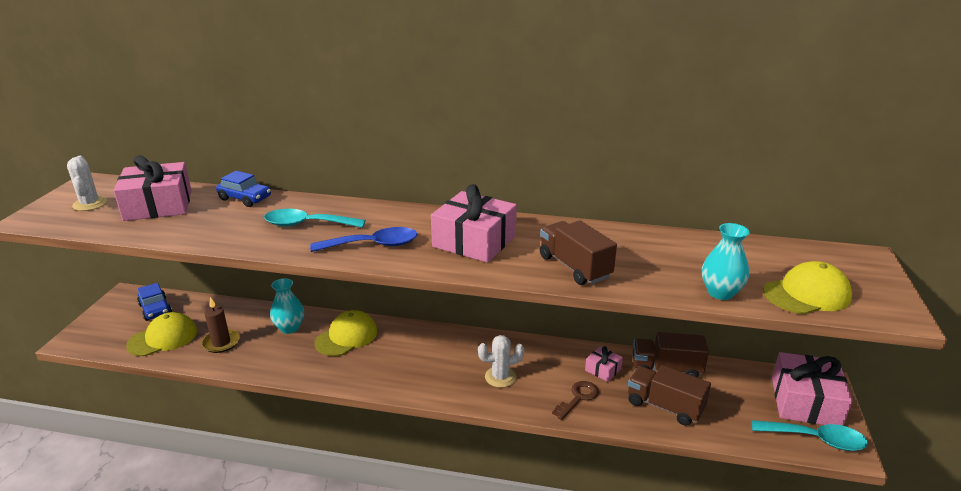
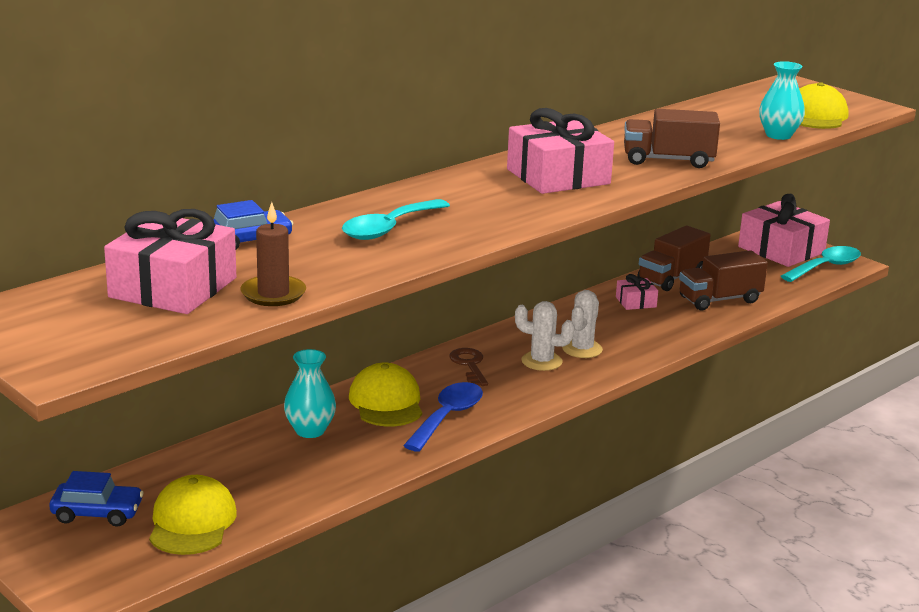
camera: 55 degrees left, 5 degrees down
(90, 204) = (79, 325): white cactus -> white cactus (541, 361)
(221, 342) = (272, 483): brown candle -> brown candle (273, 294)
(373, 245) = (495, 214): blue spoon -> blue spoon (447, 417)
(578, 398) = (661, 328): brown key -> brown key (469, 365)

